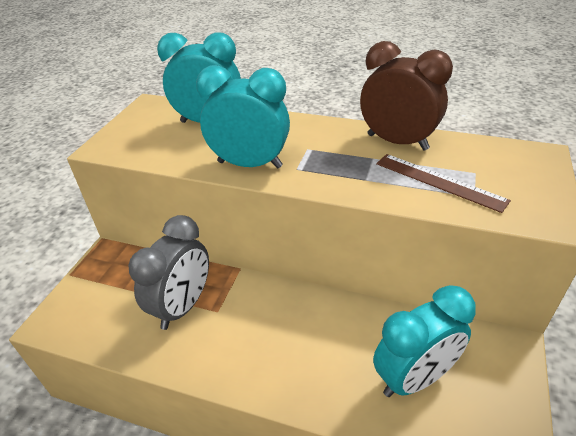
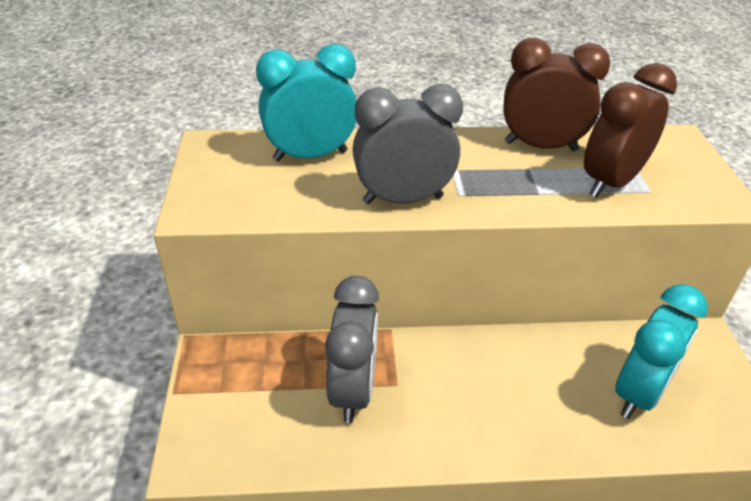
camera: 25 degrees left, 0 degrees up
(250, 164) = (403, 199): turquoise clock -> grey clock
(439, 182) = (610, 182): brown ruler -> brown clock

